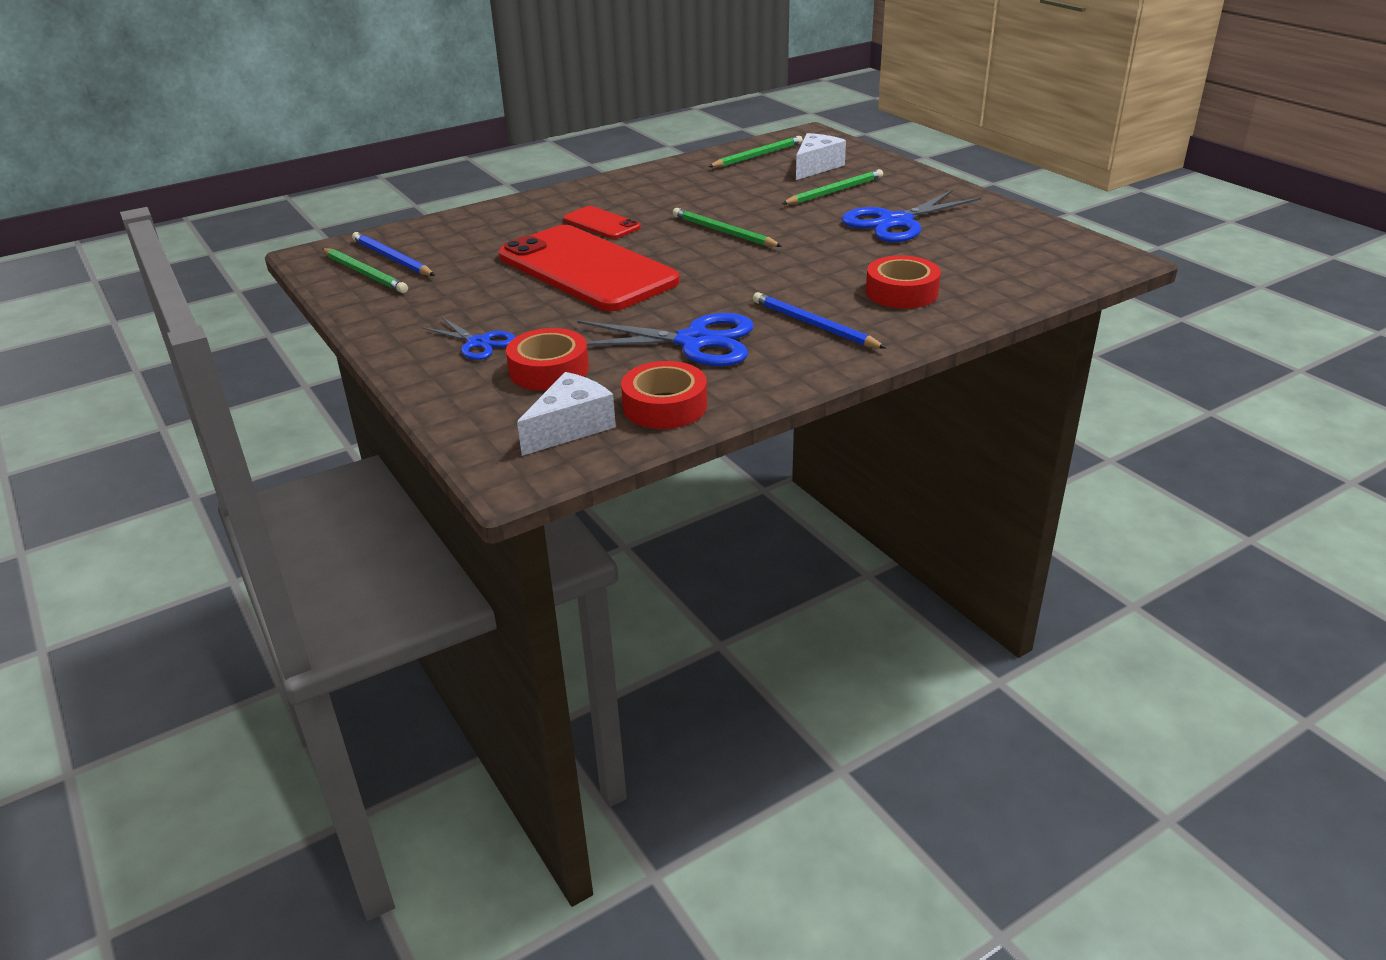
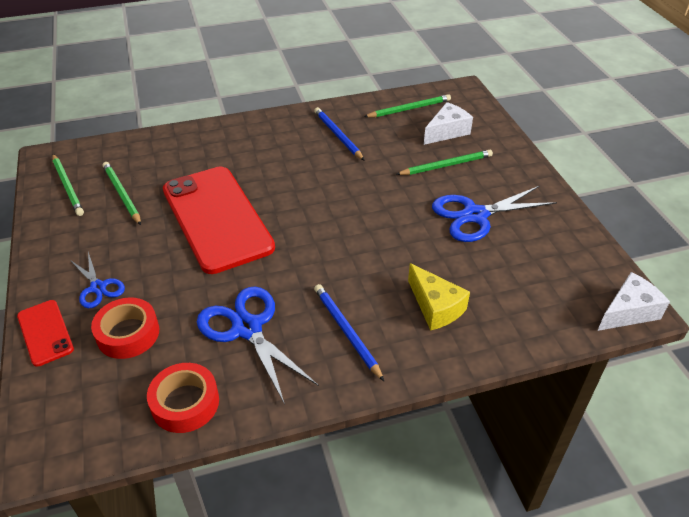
camera: 15 degrees right, 10 degrees up
(392, 258) = (94, 173): blue pencil -> blue pencil (338, 135)
(570, 427) = (106, 409): white cheese -> white cheese (628, 312)
(601, 223) = (255, 166): red phone -> red phone (45, 332)
(694, 342) = (247, 328): blue scissors -> blue scissors turned 150 degrees counterclockwise
(723, 232) = (337, 197): green pencil -> green pencil (122, 194)
(901, 292) = (435, 307): red tape -> yellow cheese

